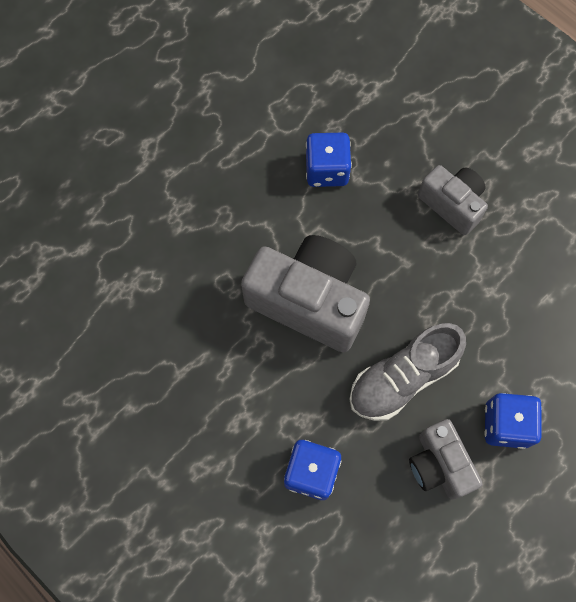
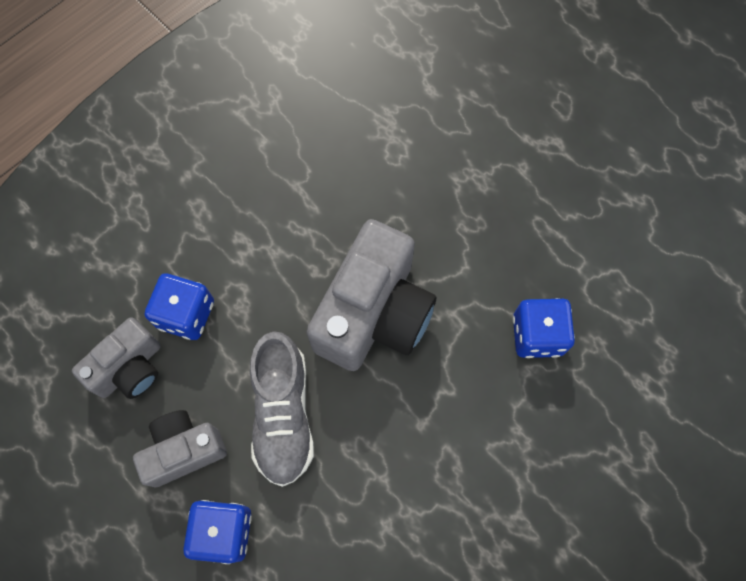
camera: 90 degrees right, 0 degrees up
(402, 378) = (283, 414): grey shoe -> grey shoe turned 150 degrees counterclockwise
(452, 204) = (500, 485): grey camera -> grey camera (129, 368)

